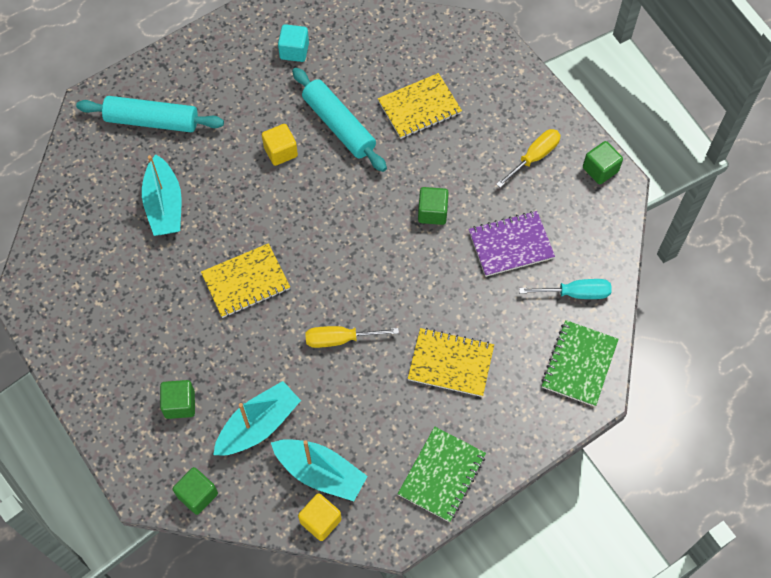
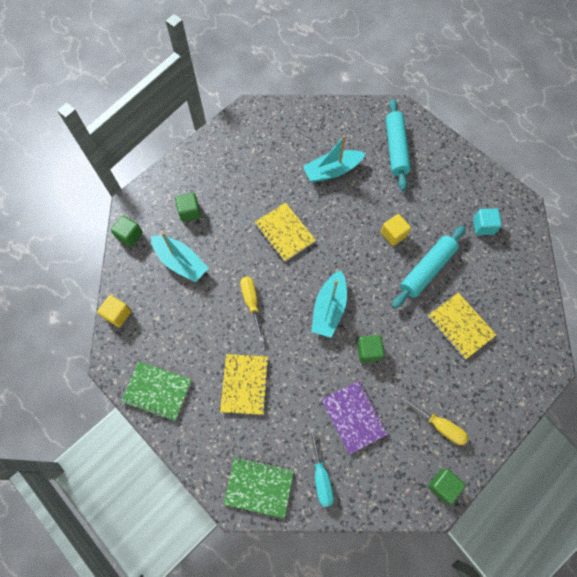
camera: 80 degrees right, 5 degrees up
(320, 473) = (151, 308): turquoise boat -> turquoise boat (329, 308)

